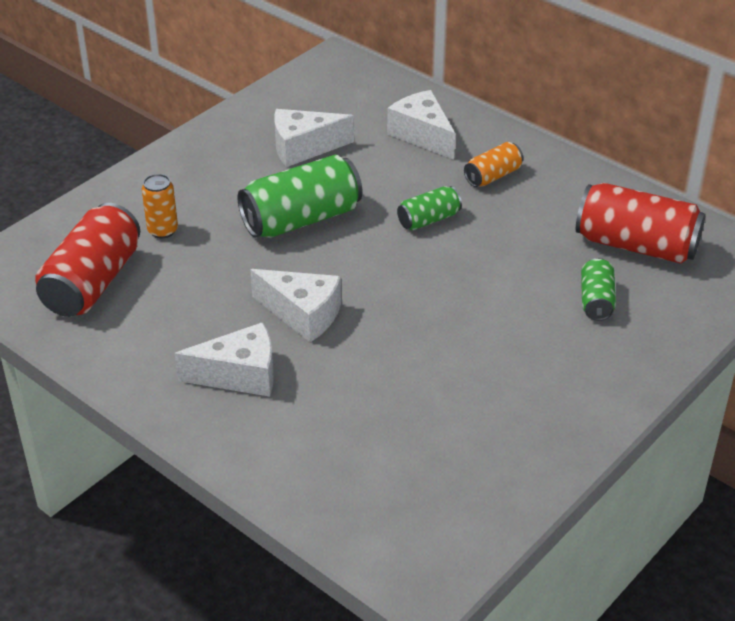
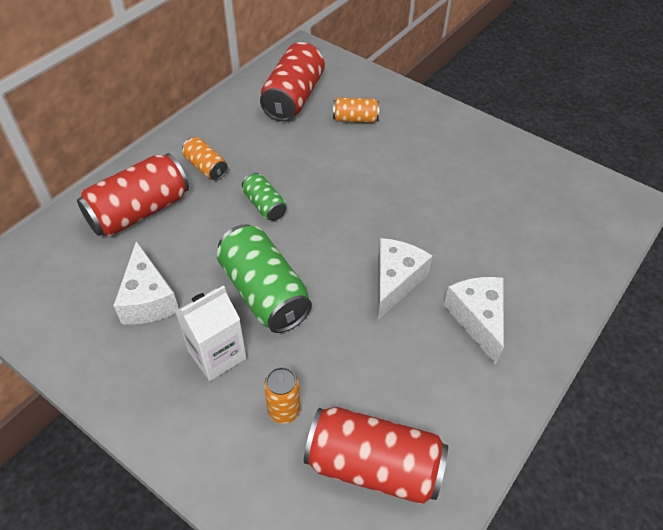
camera: 95 degrees left, 10 degrees up
(231, 191) = (217, 354): none -> white carton
(422, 135) = (139, 211): white cheese -> red can
(596, 301) = (355, 119): green can -> orange can

